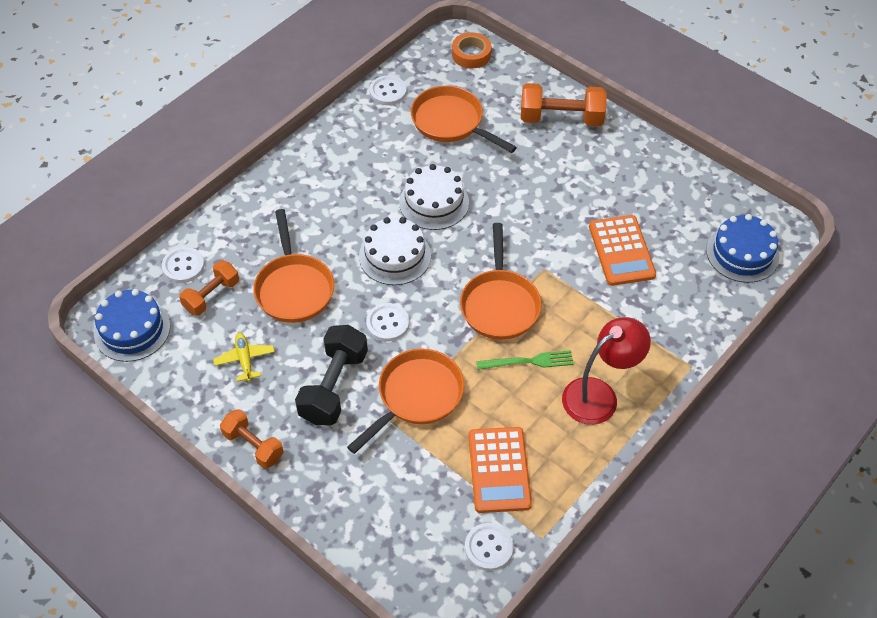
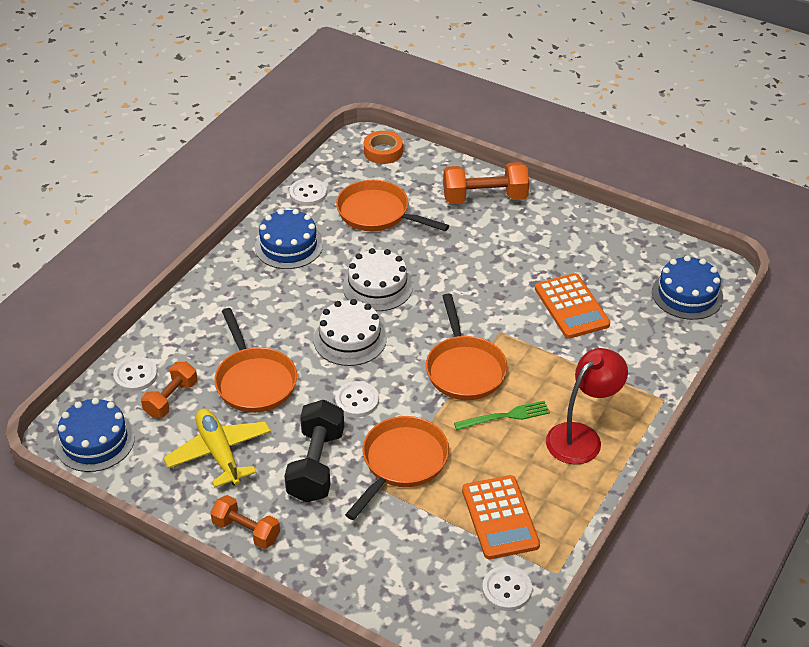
camera: 10 degrees left, 10 degrees down
(245, 360) = (219, 453): yellow plane -> yellow plane, size x1.73
(357, 146) = (288, 246): none -> blue cake

